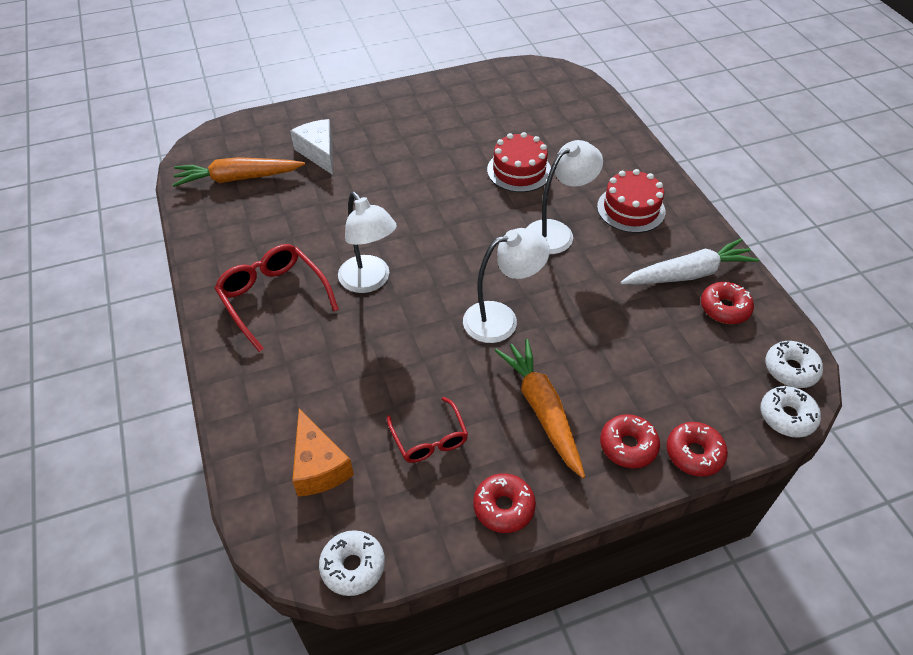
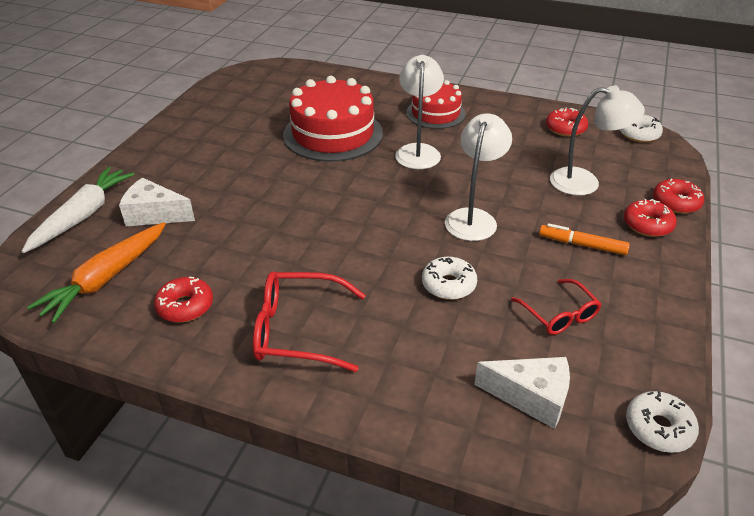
camera: 50 degrees left, 10 degrees down
(319, 466) = (531, 397): orange cheese -> white cheese
(369, 281) = (352, 263): white lamp -> white lamp (585, 182)
(429, 439) = (559, 315): red glasses -> red glasses turned 45 degrees clockwise
(503, 507) = (658, 310): red donut -> red donut (185, 306)
(519, 170) = (333, 134): red cake -> red cake, size x1.61
(542, 410) = (582, 245): orange carrot -> orange marker
(687, 274) = (521, 125): white carrot -> white carrot (83, 216)
(787, 416) = (674, 155): white donut -> white donut (448, 285)

